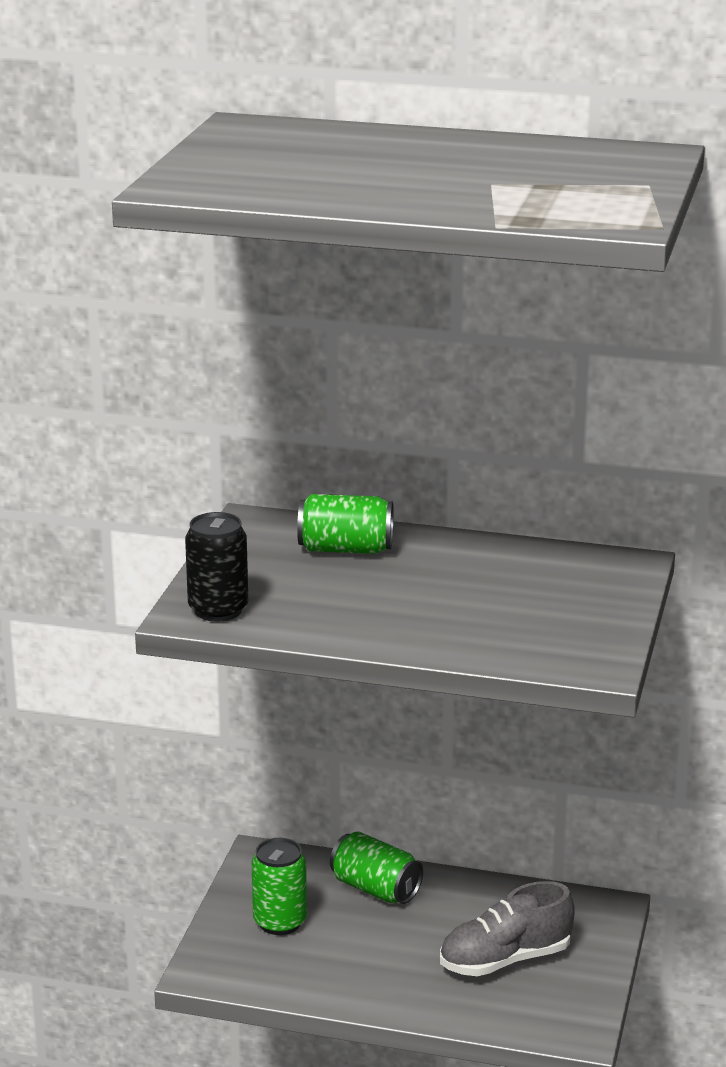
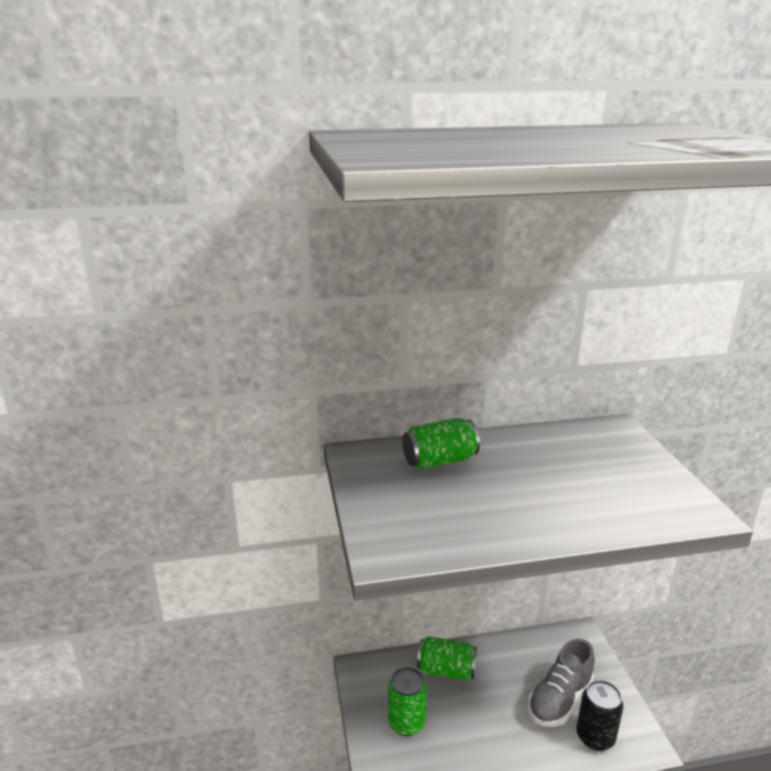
camera: 25 degrees left, 0 degrees up
(218, 610) = (402, 541): black can -> black can (595, 736)

